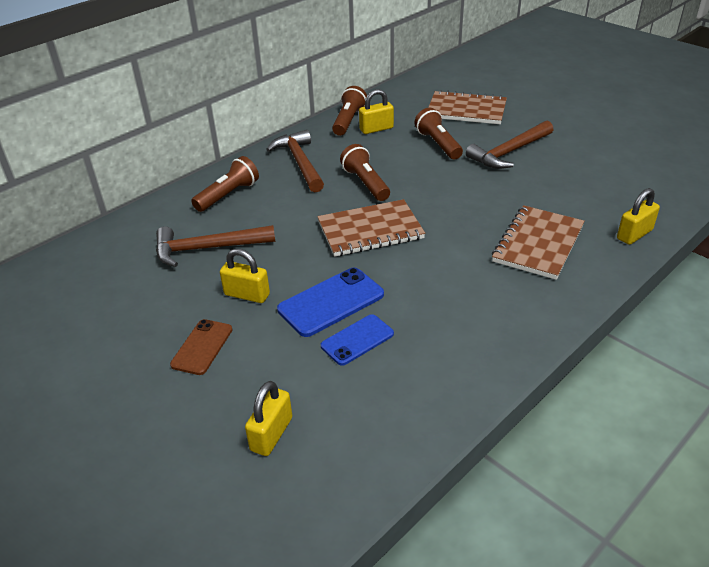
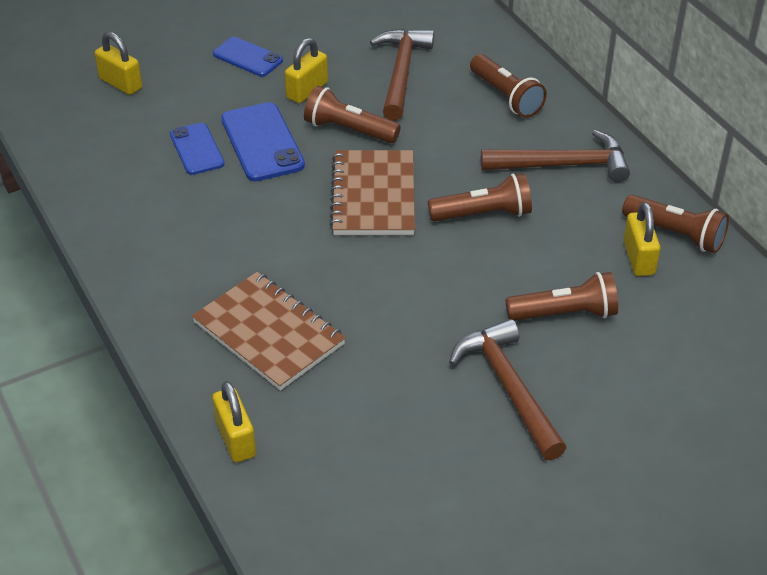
camera: 105 degrees right, 5 degrees up
(202, 347) = (248, 57): brown phone -> blue phone
(295, 259) = (348, 130): none -> brown flashlight
(466, 110) = (674, 383): brown notebook -> none

